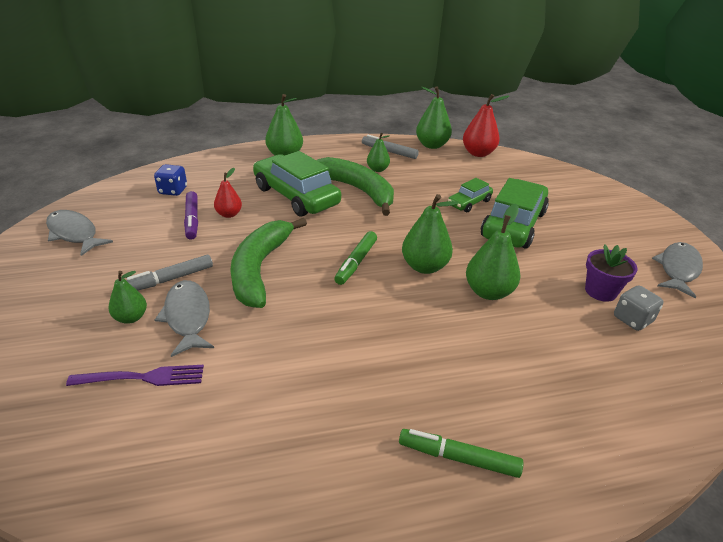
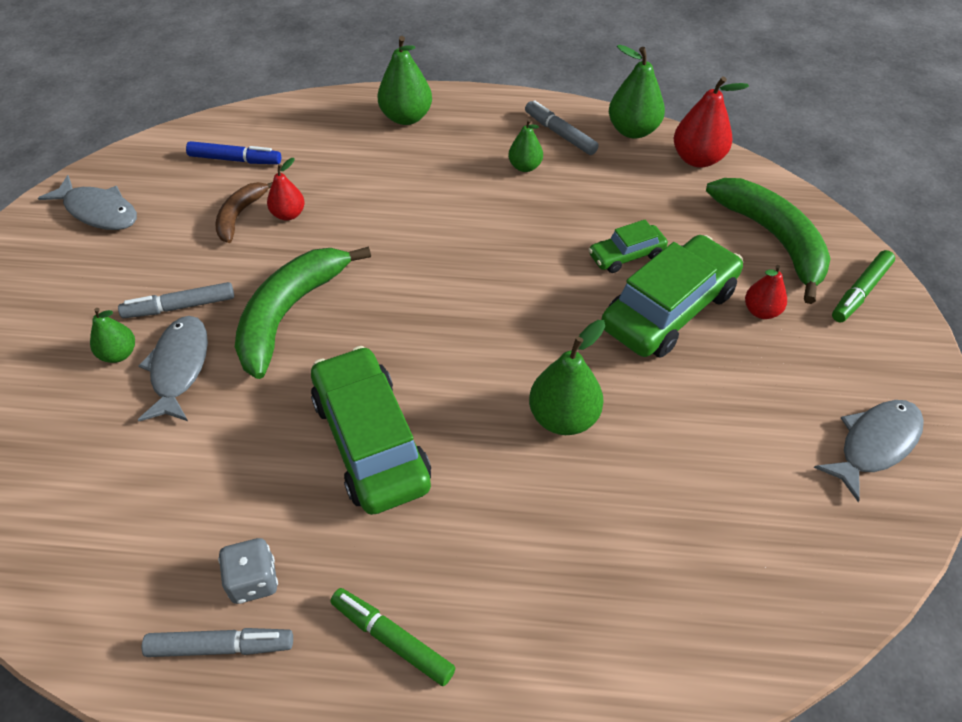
camera: 20 degrees right, 15 degrees up
(74, 233) = (98, 211): grey fish -> grey fish turned 150 degrees clockwise
(143, 377) = (103, 439): purple fork -> none
(173, 191) = (235, 159): blue dice -> blue marker
(192, 220) = (240, 215): purple marker -> brown banana
(296, 196) = (388, 197): green car -> green car (371, 441)
(321, 504) = (221, 646): none -> grey marker
(356, 262) = (413, 329): green marker -> green marker (860, 292)
(357, 190) = (476, 202): green banana -> green banana (773, 239)
(424, 266) = (500, 356): green pear -> none
(566, 217) = (761, 311): none -> red pear
(600, 291) = (725, 454): purple flower pot -> none
(632, 319) = (740, 511): grey dice -> grey dice (253, 580)

